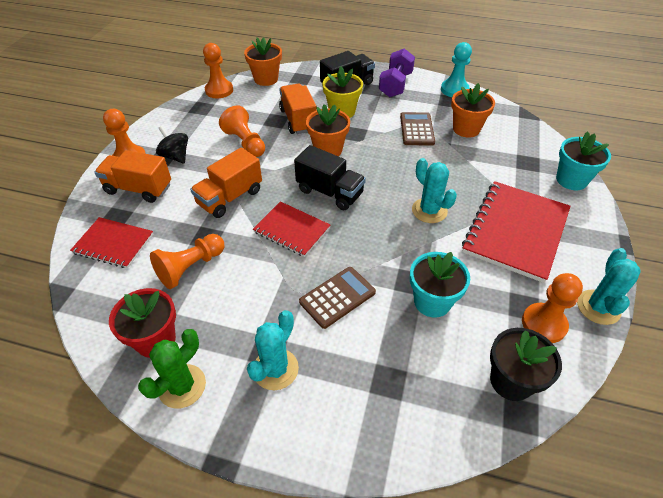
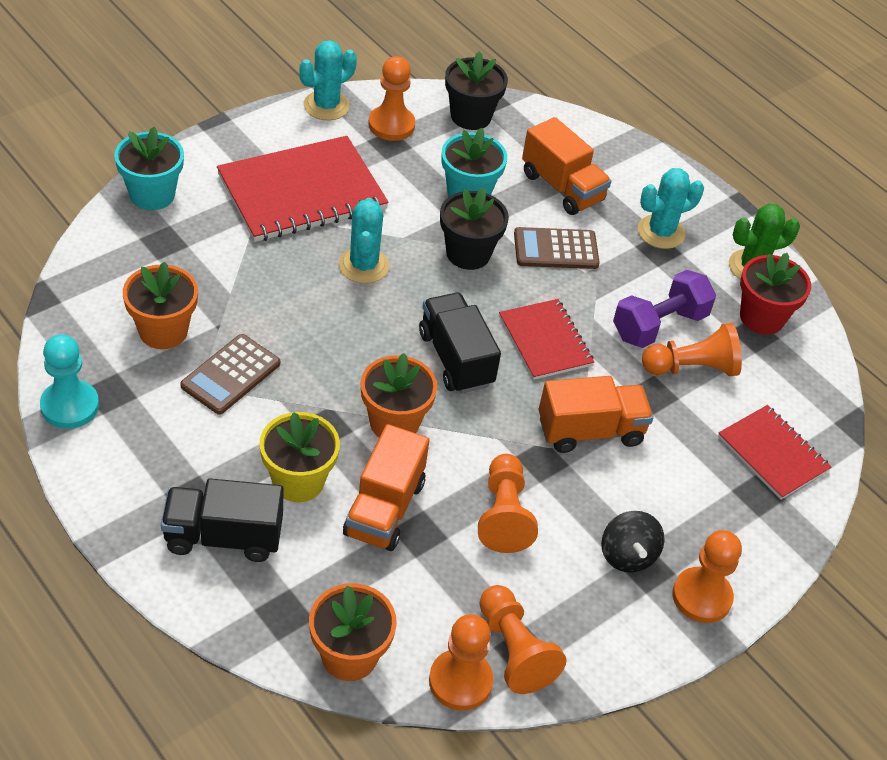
camera: 150 degrees left, 0 degrees up
(138, 189) = (709, 524): orange truck -> orange truck (562, 187)
(205, 106) = (514, 650): none -> orange pawn
(385, 256) = (468, 253): none -> black flower pot
(395, 85) = (144, 480): purple dumbbell -> purple dumbbell (659, 325)

